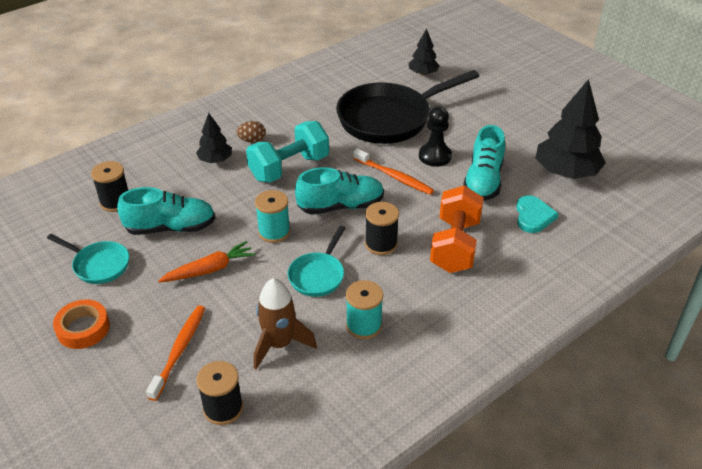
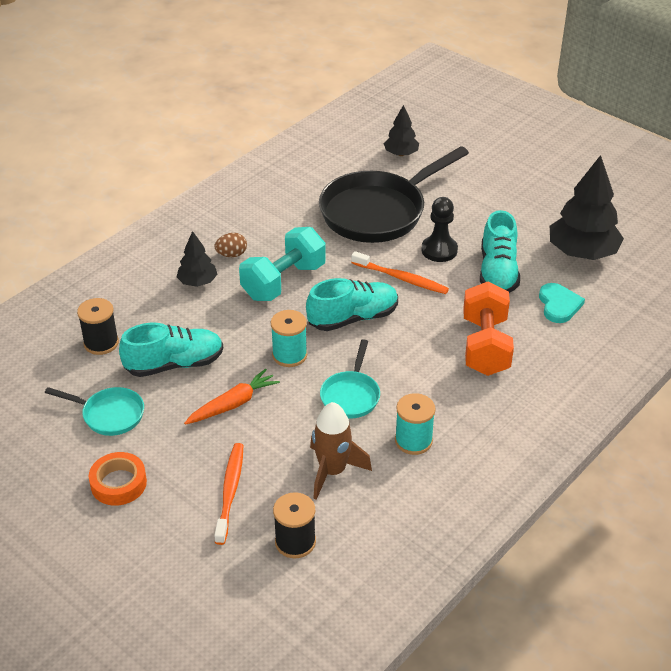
camera: 10 degrees left, 0 degrees up
(381, 244) = (407, 354): black spool -> none

